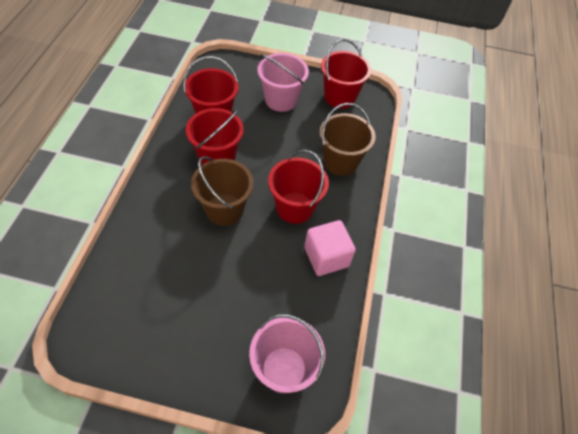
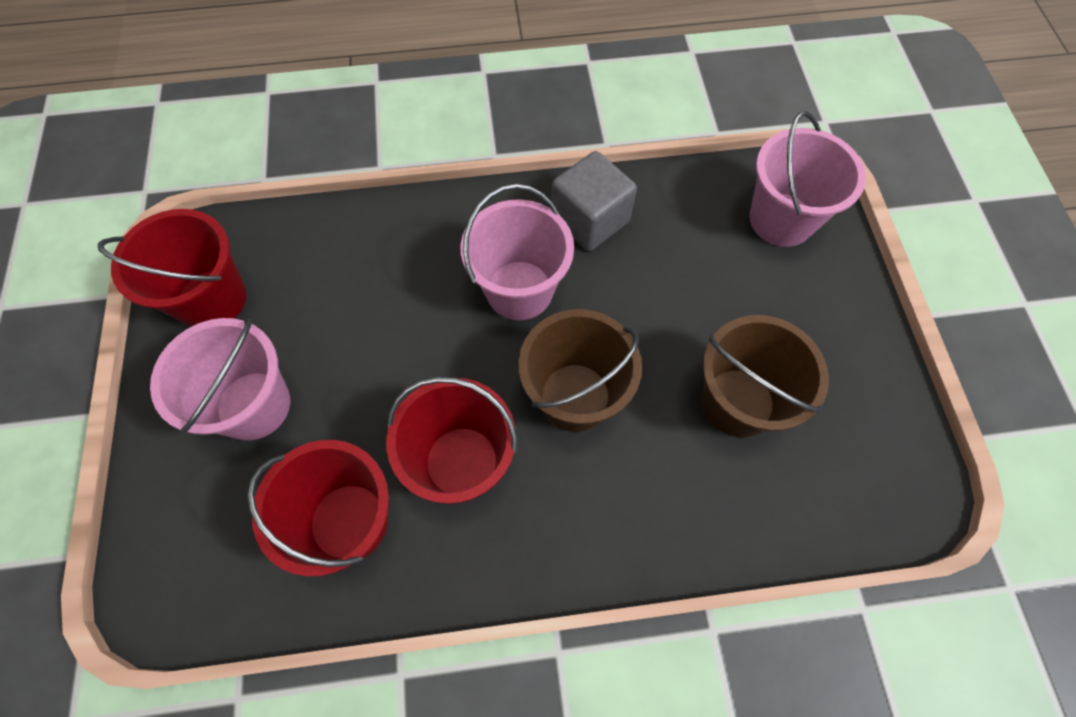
camera: 105 degrees left, 10 degrees up
(294, 207) = (519, 290): red bucket -> pink bucket
(326, 257) = (590, 220): pink cube -> grey cube
(340, 162) = (388, 252): brown bucket -> brown bucket (737, 402)

